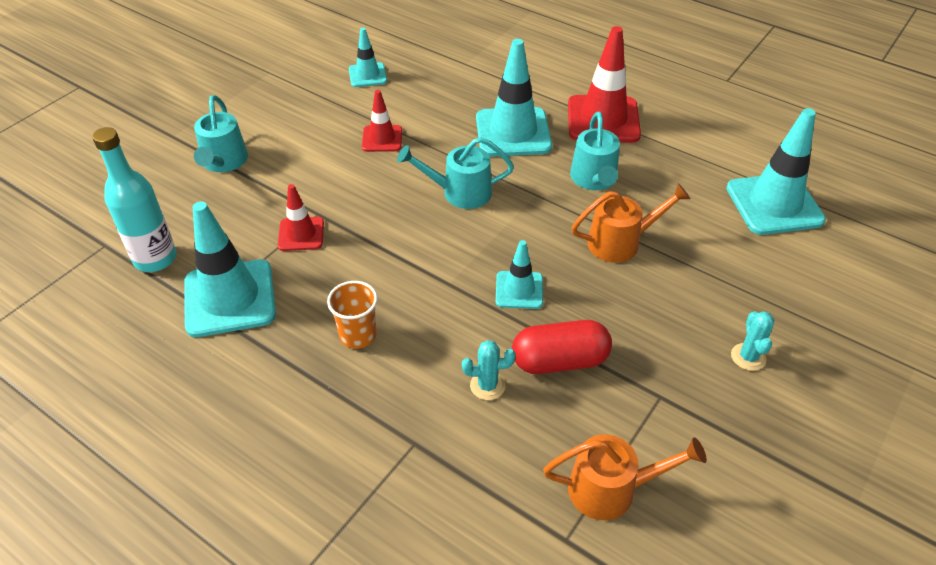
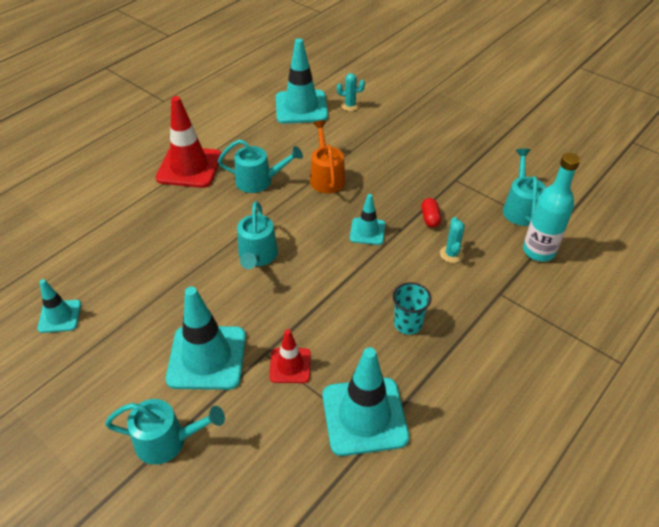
camera: 85 degrees left, 0 degrees up
(155, 259) = (307, 489): turquoise bottle -> turquoise bottle (538, 251)
(358, 335) = (408, 324): orange cup -> turquoise cup
(382, 139) = (170, 306): red traffic cone -> none
(513, 132) = (189, 219): turquoise traffic cone -> turquoise traffic cone (207, 357)
(559, 361) = (430, 218): red capsule -> red capsule, size x0.54
(612, 489) = (520, 208): orange watering can -> turquoise watering can
(748, 357) = (425, 142): turquoise cactus -> turquoise cactus (350, 105)

